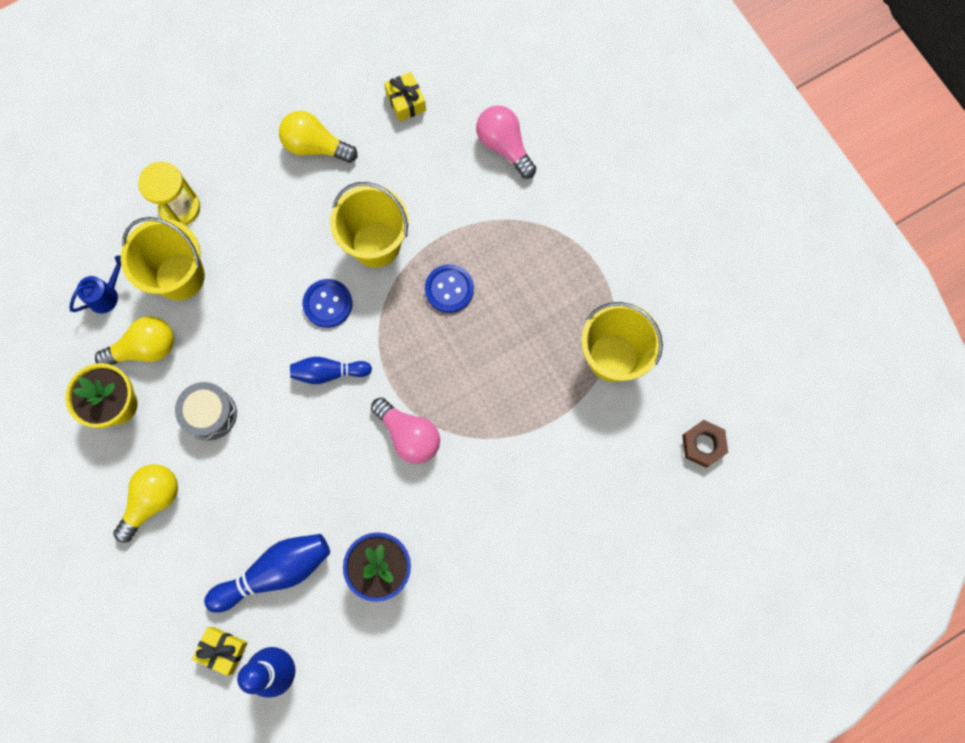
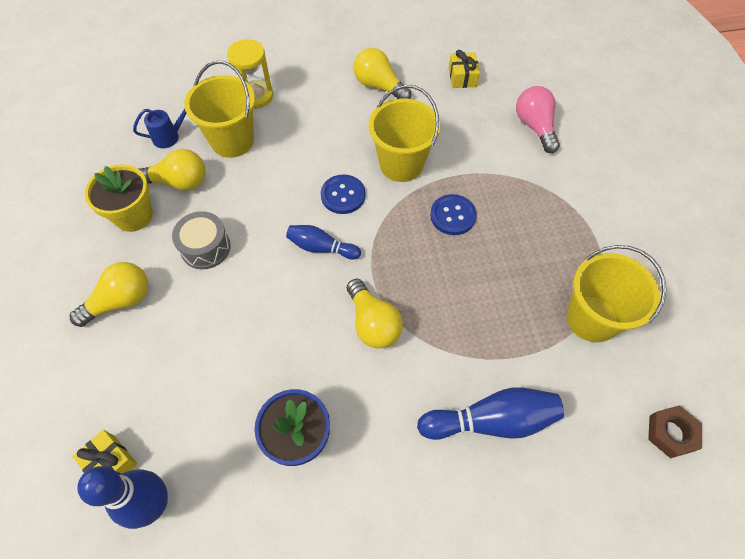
camera: 20 degrees right, 15 degrees down
(275, 572) = (196, 404): blue bowling pin -> blue bowling pin (491, 421)
(409, 435) = (373, 323): pink light bulb -> yellow light bulb

